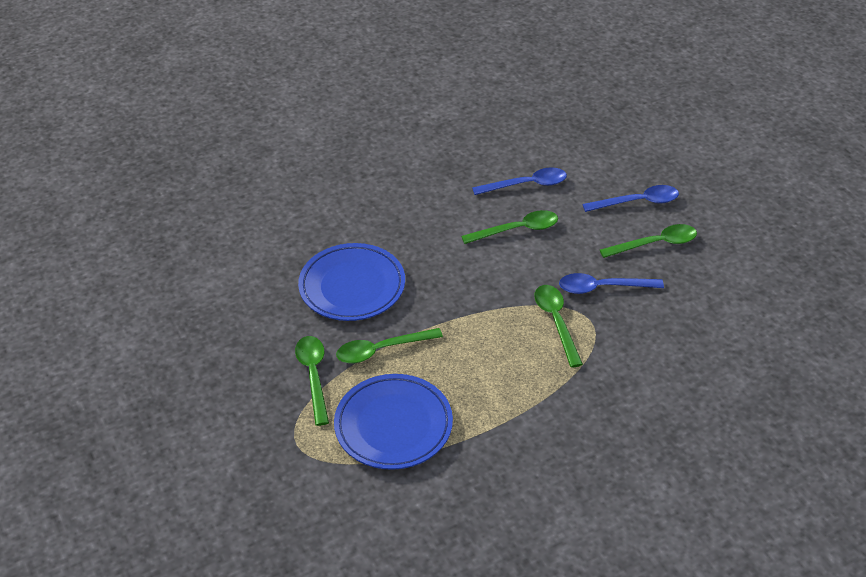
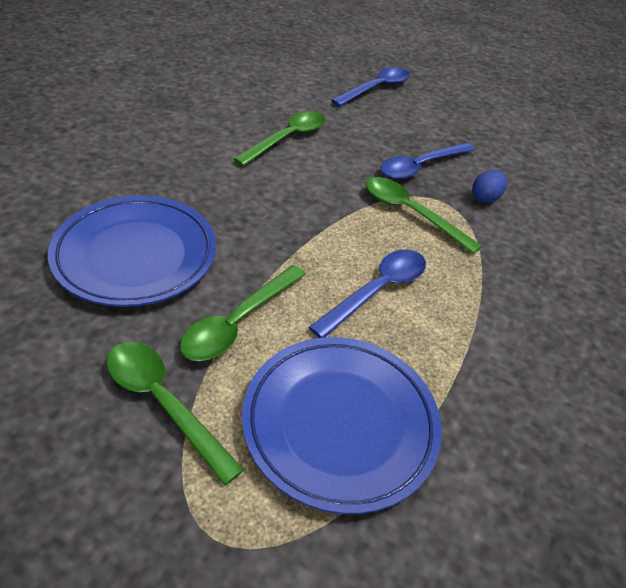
camera: 40 degrees left, 0 degrees up
(526, 185) = (260, 98): blue spoon -> blue spoon (377, 290)
(629, 331) = (485, 198): none -> blue egg
(655, 244) = (426, 117): green spoon -> none

